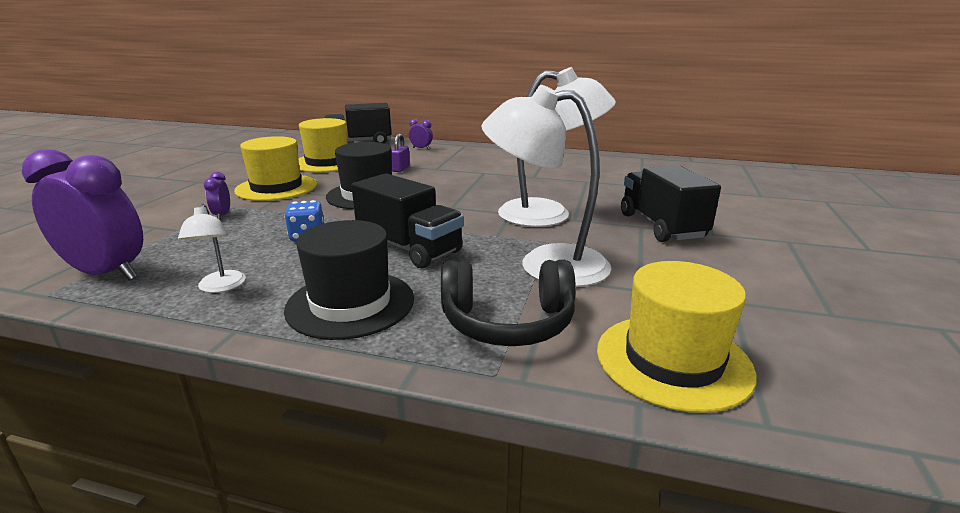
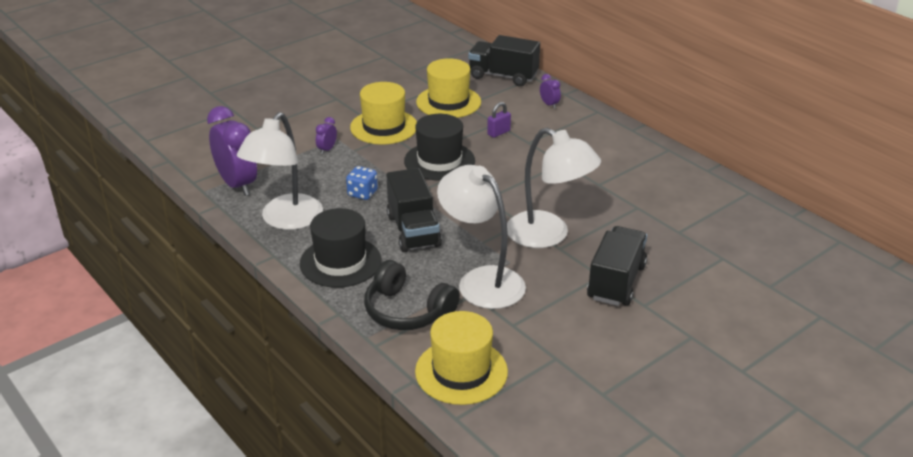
camera: 35 degrees right, 10 degrees up
(220, 287) = (286, 220): white lamp -> white lamp, size x2.13

